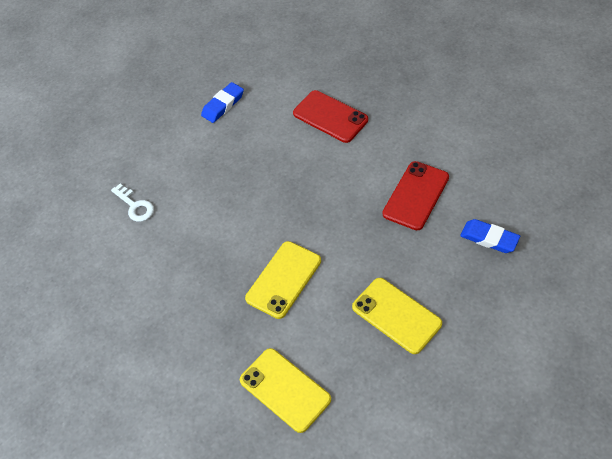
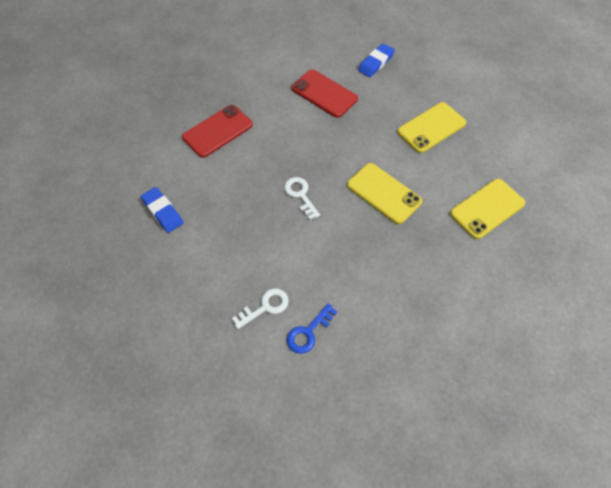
camera: 85 degrees left, 5 degrees up
(113, 244) = (308, 332): none -> blue key
(264, 205) = (300, 195): none -> white key

